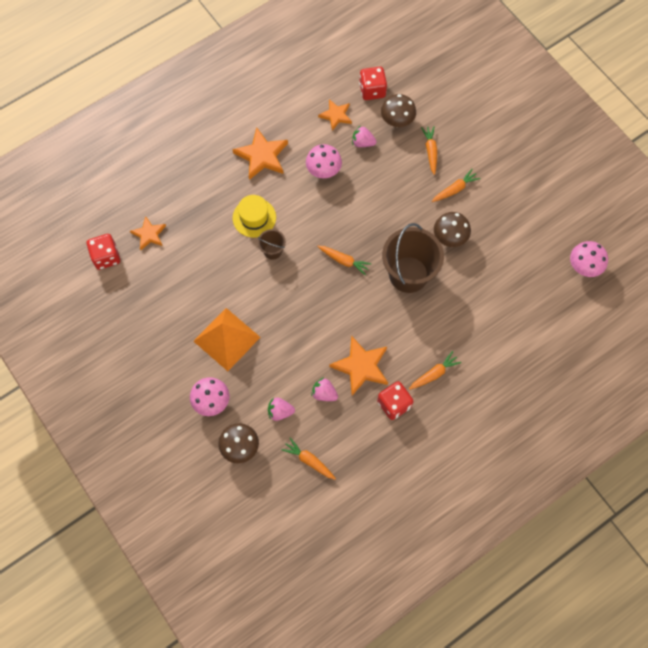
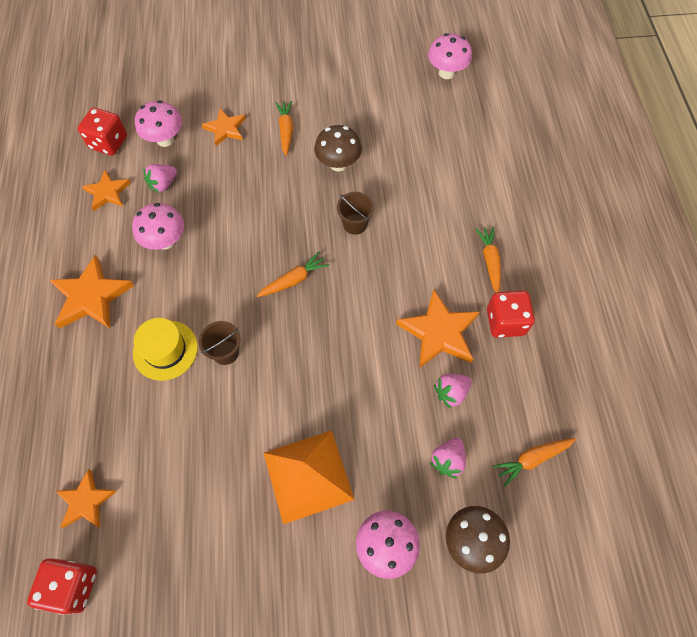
camera: 60 degrees left, 5 degrees down
(397, 121) = (165, 140): brown mushroom -> pink mushroom
(408, 274) = (355, 224): brown bucket -> brown bucket, size x0.47
(430, 151) = (225, 129): orange carrot -> orange star

